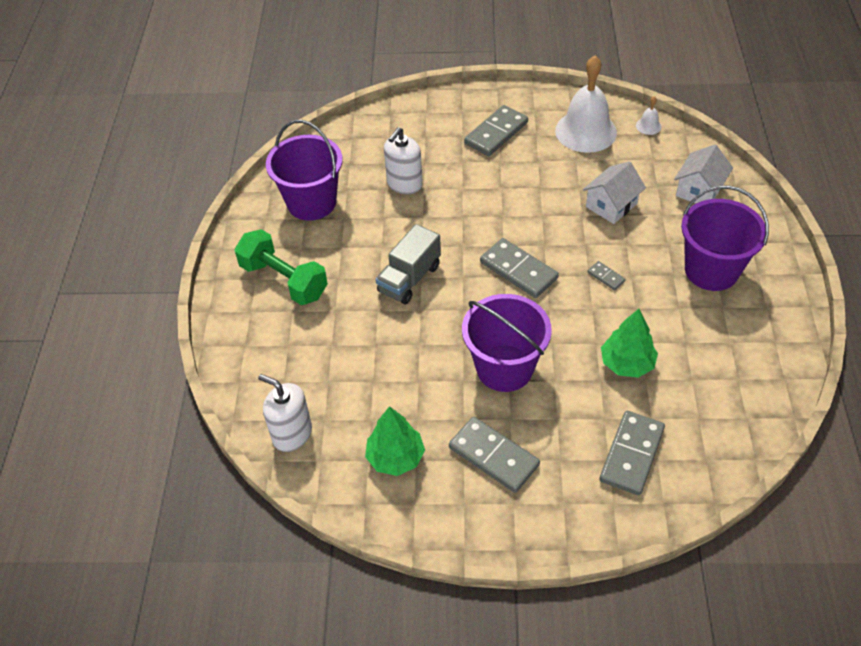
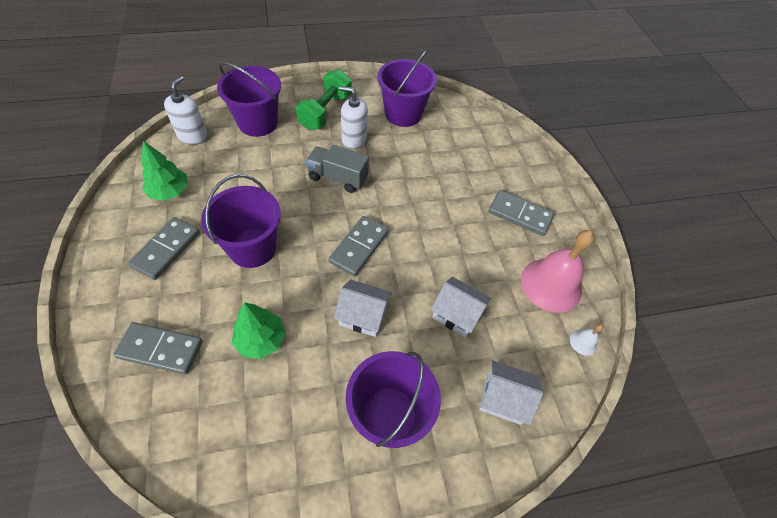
camera: 70 degrees right, 5 degrees up
(285, 356) = (258, 123): none -> purple bucket
(404, 184) = (437, 162): white soap dispenser -> white soap dispenser (354, 140)
(585, 131) = (551, 285): white bell -> pink bell
(606, 277) = (363, 315): grey domino -> white house

